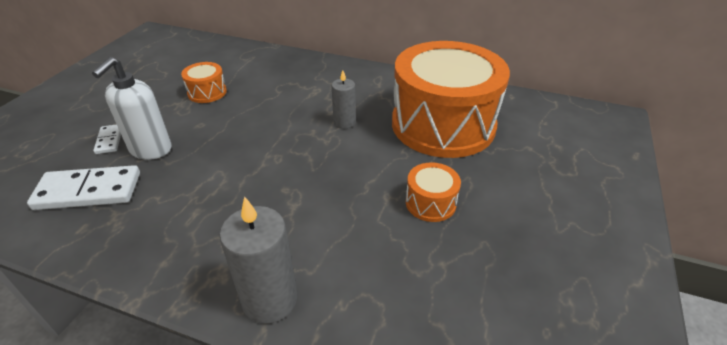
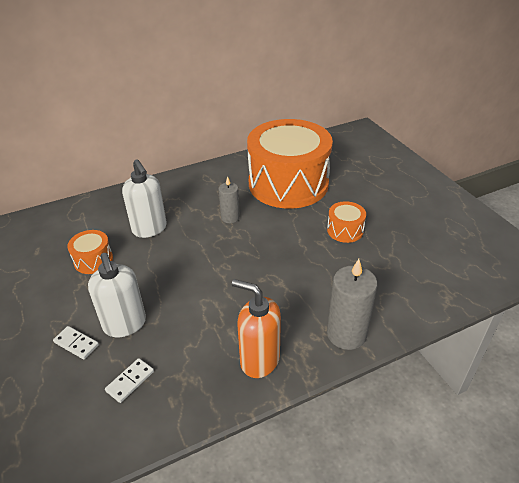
camera: 45 degrees left, 0 degrees up
(88, 191) = (130, 381): white domino -> white domino, size x0.51
(174, 253) = (259, 360): none -> orange soap dispenser
(274, 93) = (150, 229): none -> white soap dispenser

